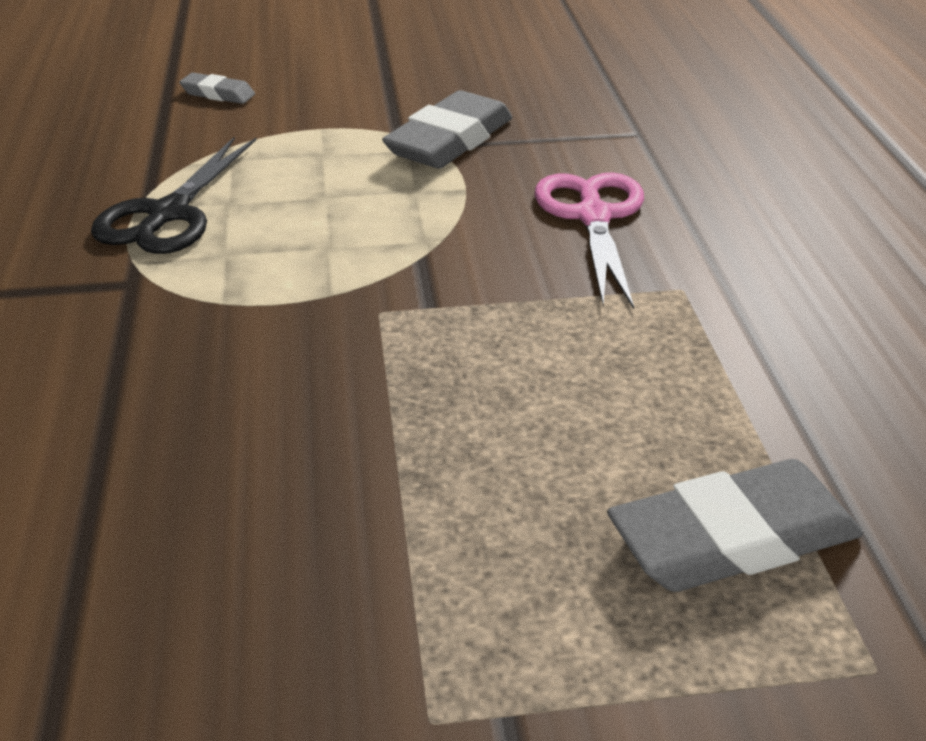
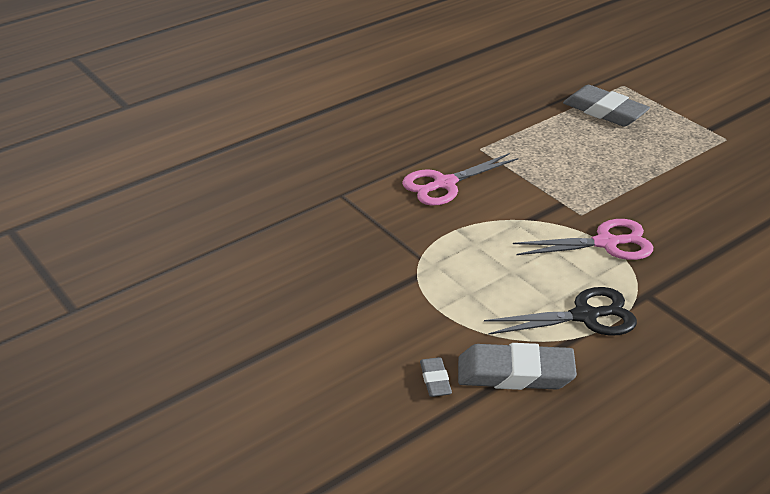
camera: 120 degrees left, 0 degrees up
(280, 301) = (606, 243): none -> pink scissors
(450, 141) = (409, 253): grey eraser -> grey eraser (515, 373)

